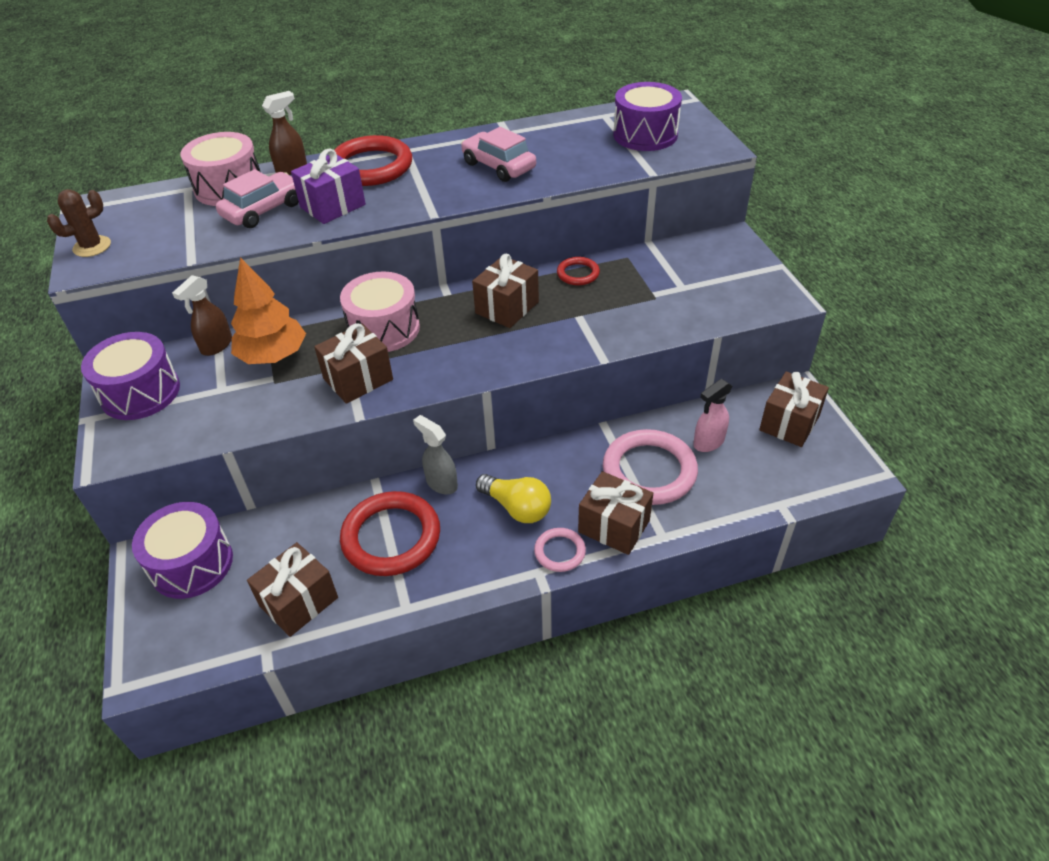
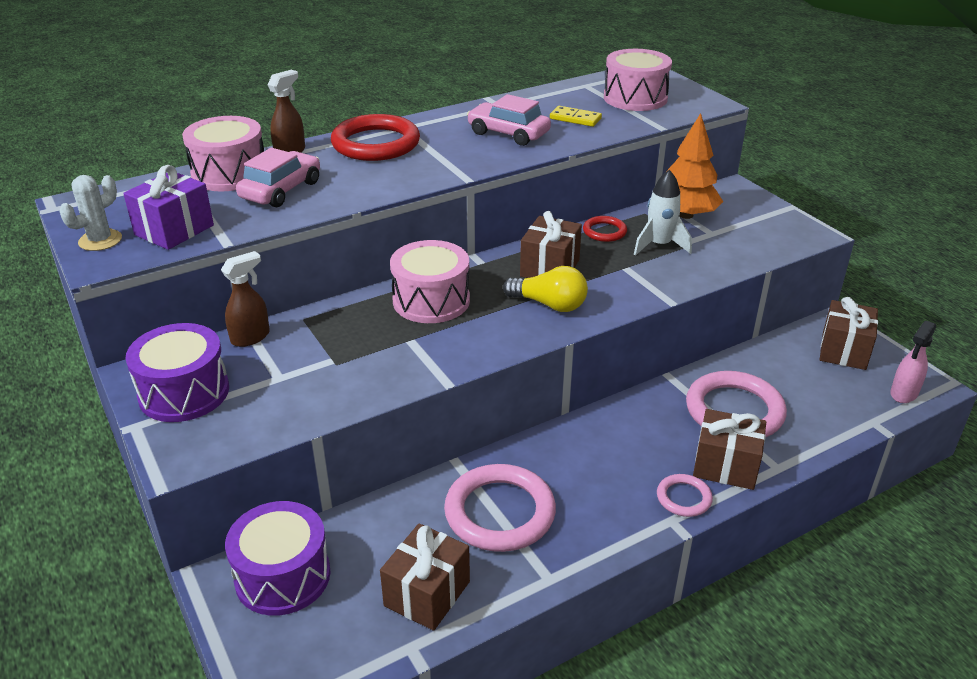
camera: 15 degrees left, 10 degrees down
(92, 246) = (100, 240): brown cactus -> white cactus
(216, 346) = (251, 337): brown spray bottle -> brown spray bottle turned 150 degrees counterclockwise
(273, 356) = (322, 339): orange tree -> orange tree (686, 215)
(332, 206) = (355, 180): purple gift -> purple gift (174, 230)
(358, 379) = (428, 349): brown gift -> none
(391, 537) = (500, 512): red ring -> pink ring
(441, 483) = (528, 452): grey spray bottle -> none
(517, 507) = (619, 463): yellow light bulb -> yellow light bulb (549, 304)
(572, 154) = (575, 118): none -> yellow domino
(623, 295) = (659, 245): none -> white rocket
(645, 135) = (635, 98): purple drum -> pink drum
(708, 442) = (777, 377): pink spray bottle -> pink spray bottle (903, 394)

